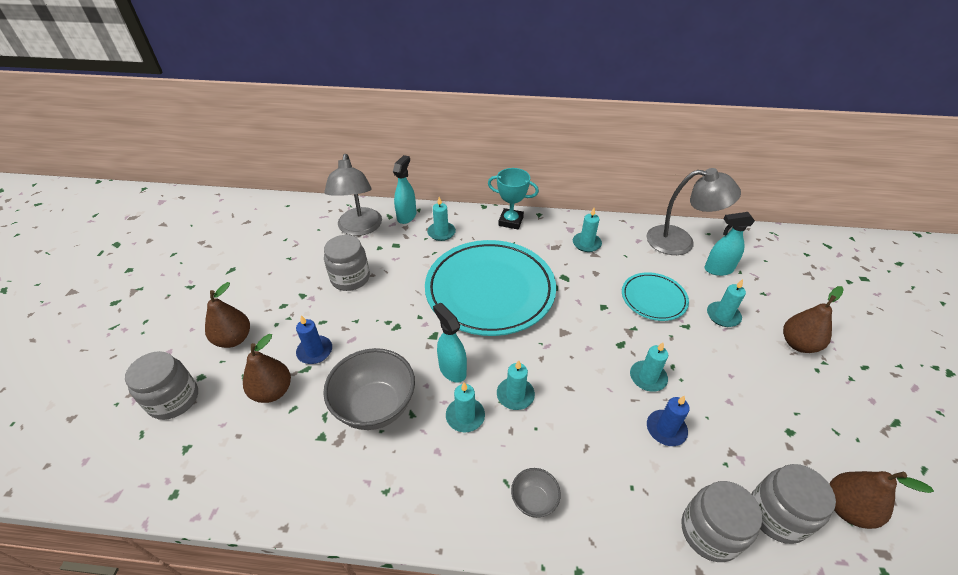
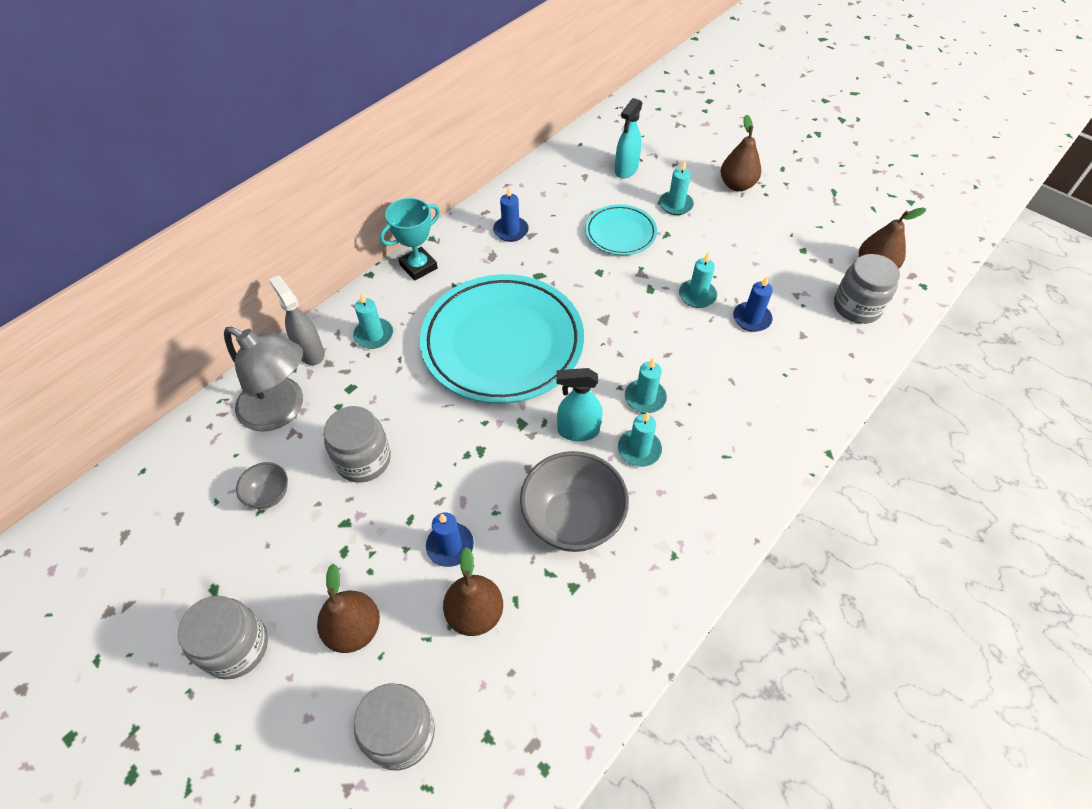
camera: 55 degrees left, 10 degrees up
(407, 216) = (310, 352): turquoise spray bottle -> grey spray bottle
(534, 500) = (755, 446): grey bowl -> grey bowl (269, 495)
(586, 243) = (511, 231): turquoise candle -> blue candle
(680, 242) = (572, 168): grey lamp -> none
(709, 532) = (846, 353): grey jar -> grey jar (236, 647)

